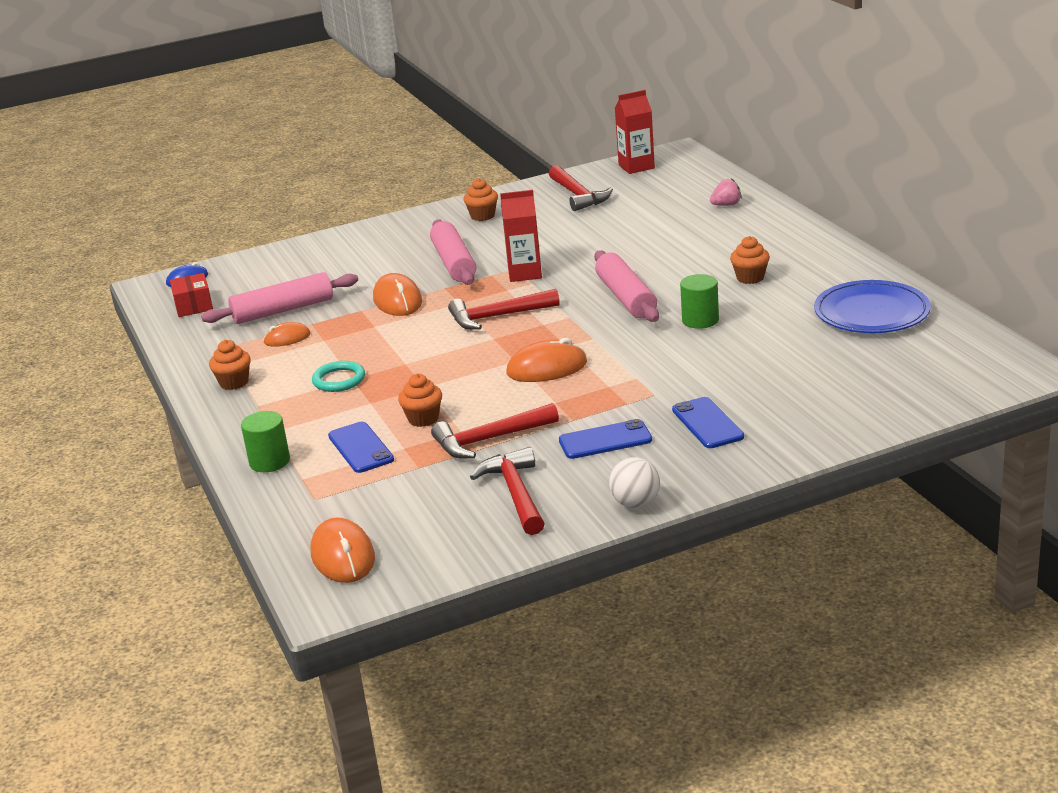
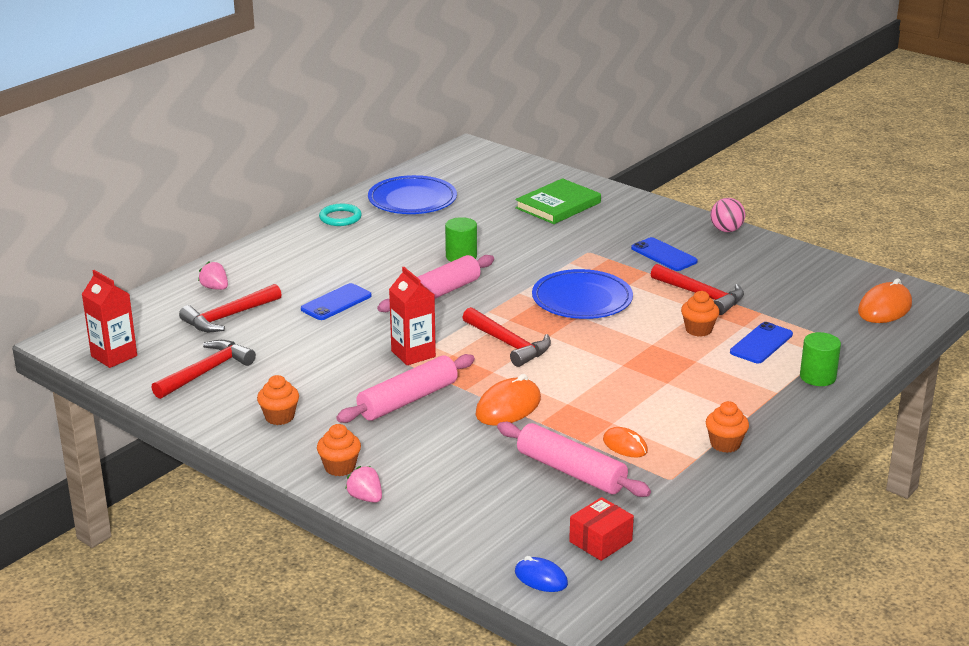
camera: 120 degrees left, 0 degrees up
(339, 380) = (674, 388): turquoise ring -> turquoise ring (340, 218)
(345, 235) = (365, 498): none -> pink strawberry
(516, 494) = (756, 269): red hammer -> red hammer (228, 317)
(547, 368) = (582, 299): orange mouse -> blue plate
(635, 503) = (726, 230): white ball -> pink ball
(707, 423) = (612, 227): blue phone -> blue phone (336, 302)
(750, 278) = (373, 251): orange cupcake -> orange cupcake (340, 467)
(796, 399) = (558, 205): none -> green book

